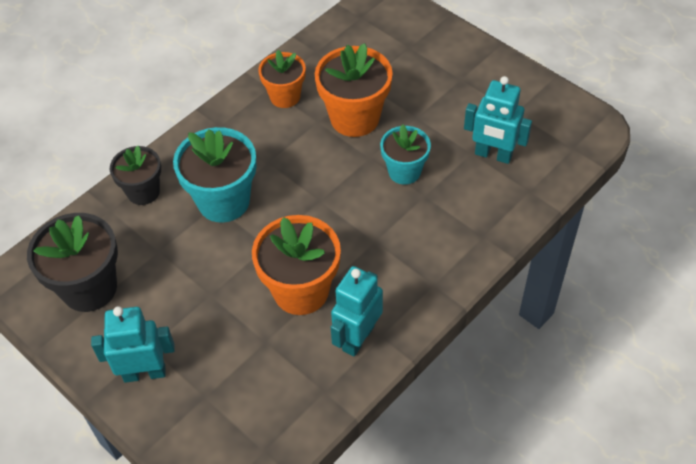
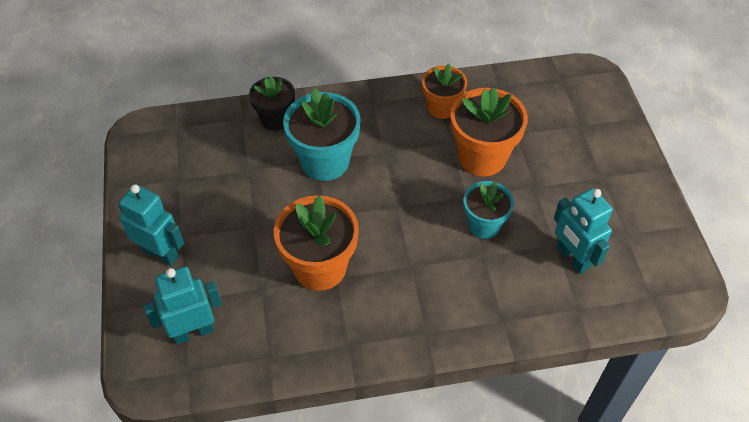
camera: 35 degrees right, 0 degrees up
(89, 288) = (179, 167): black flower pot -> none
(357, 338) = (329, 334): turquoise robot -> turquoise robot (193, 332)

